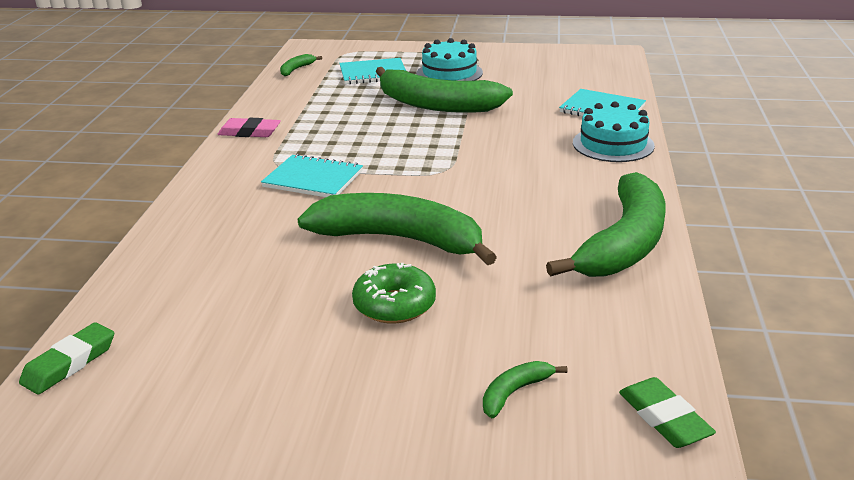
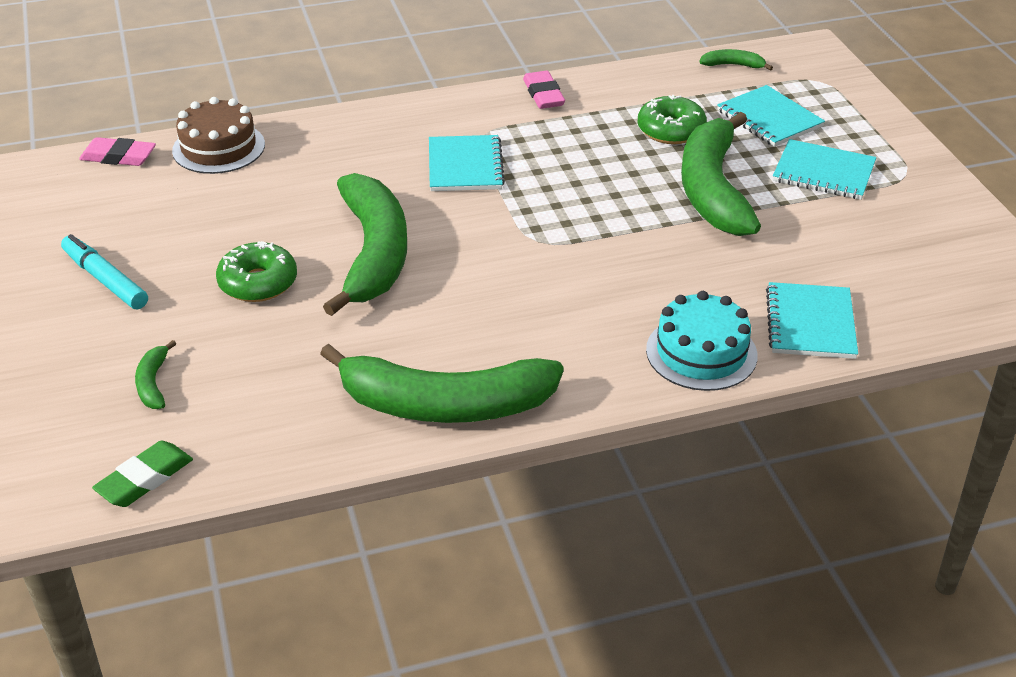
camera: 65 degrees right, 10 degrees up
(69, 363) = (118, 157): green eraser -> pink eraser
(135, 293) = (218, 147): none -> brown cake
(308, 403) = (105, 280): none -> turquoise marker
(352, 102) = (671, 130): none -> green donut
(449, 73) = (823, 172): turquoise cake -> turquoise notebook
(514, 392) = (153, 383): green banana -> green banana turned 120 degrees counterclockwise

